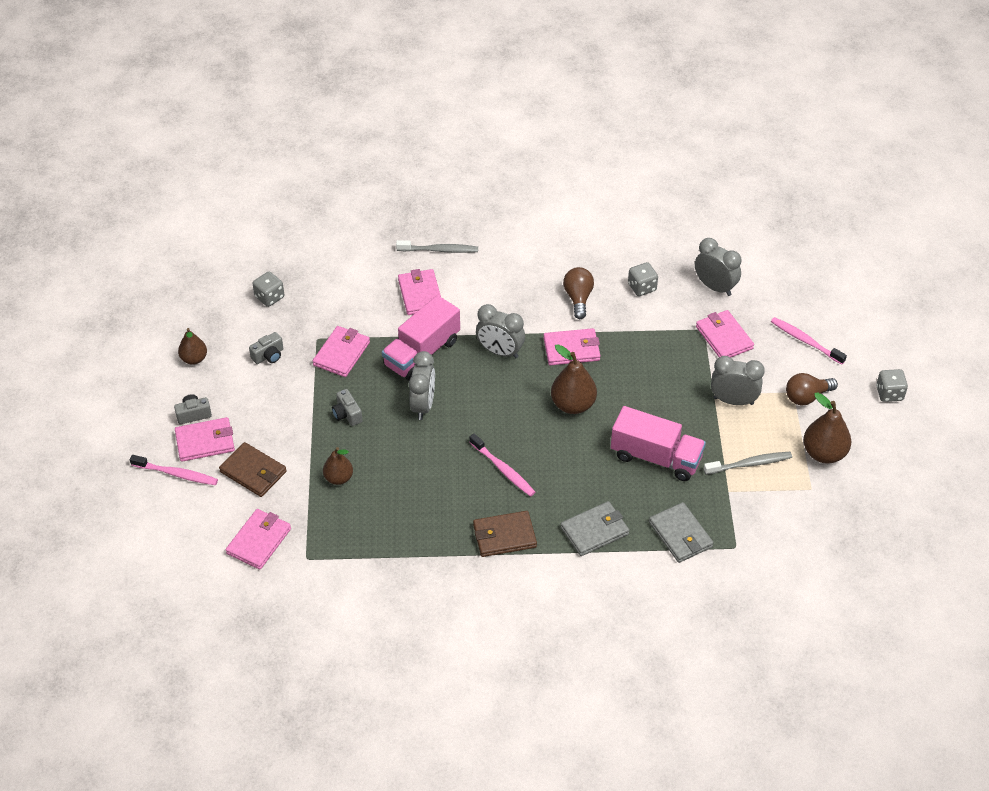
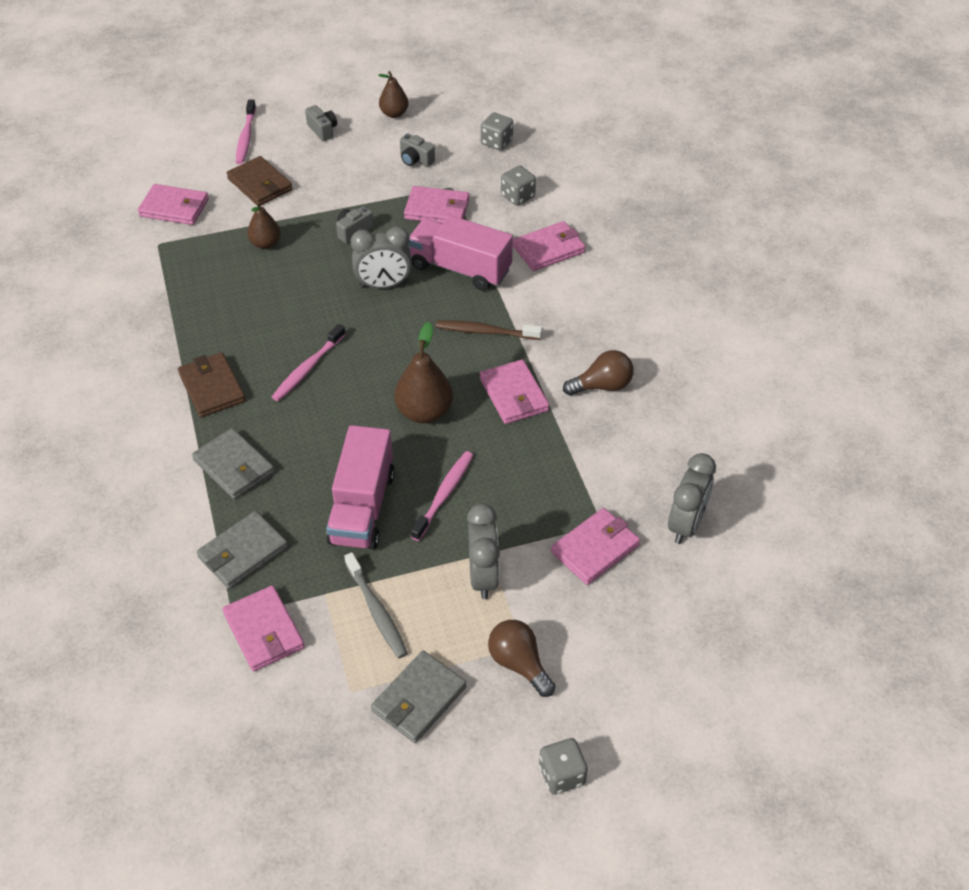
camera: 75 degrees right, 0 degrees up
(205, 442) = (290, 145): pink wallet -> pink wallet (264, 631)
(253, 472) = (260, 184): brown wallet -> brown wallet turned 60 degrees counterclockwise
(439, 250) = (625, 250): grey toothbrush -> none
(500, 352) = (486, 332): grey clock -> brown toothbrush
(642, 287) = (649, 445): grey dice -> grey dice (517, 196)
(805, 341) = (627, 648): pink toothbrush -> pink toothbrush (444, 495)
(824, 453) = (419, 699): brown pear -> grey wallet

